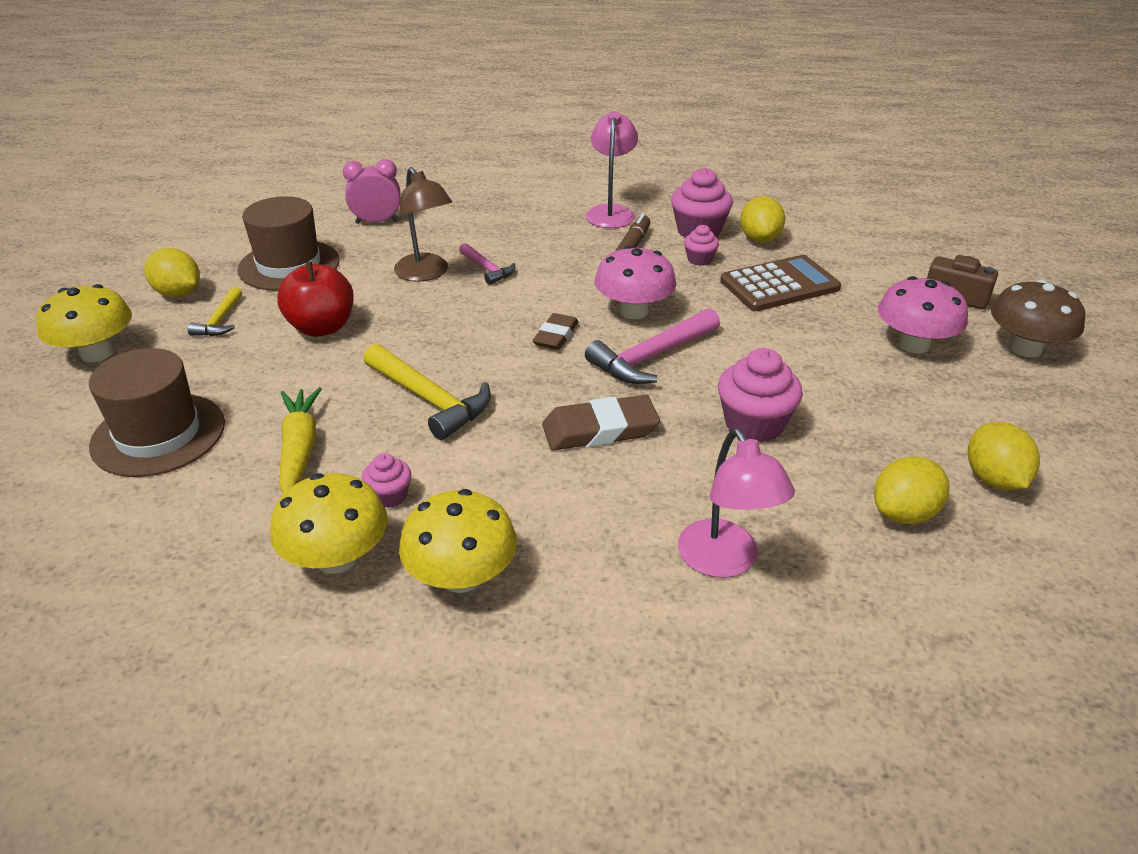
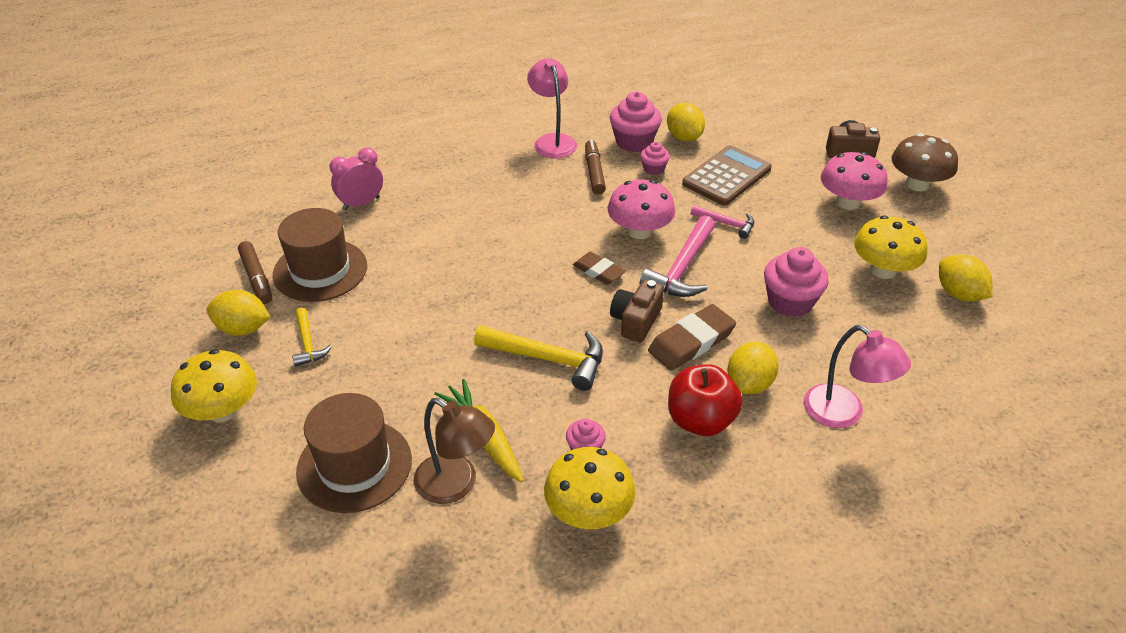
camera: 25 degrees left, 5 degrees up
(230, 257) = (257, 278): none -> brown marker
(322, 327) = (404, 322): red apple -> red apple (700, 420)
(426, 274) = (448, 244): brown lamp -> brown lamp (456, 485)
(461, 576) = (686, 491): yellow mushroom -> yellow mushroom (883, 270)
(487, 269) = (496, 225): pink hammer -> pink hammer (726, 224)
(555, 392) = (636, 321): none -> brown camera
(556, 335) = (598, 271): brown eraser -> brown eraser turned 45 degrees counterclockwise
(904, 513) = (924, 338): yellow lemon -> yellow lemon (749, 384)

